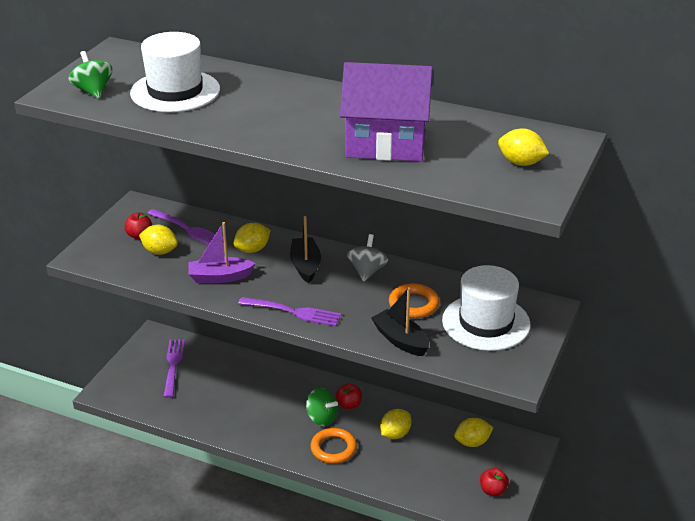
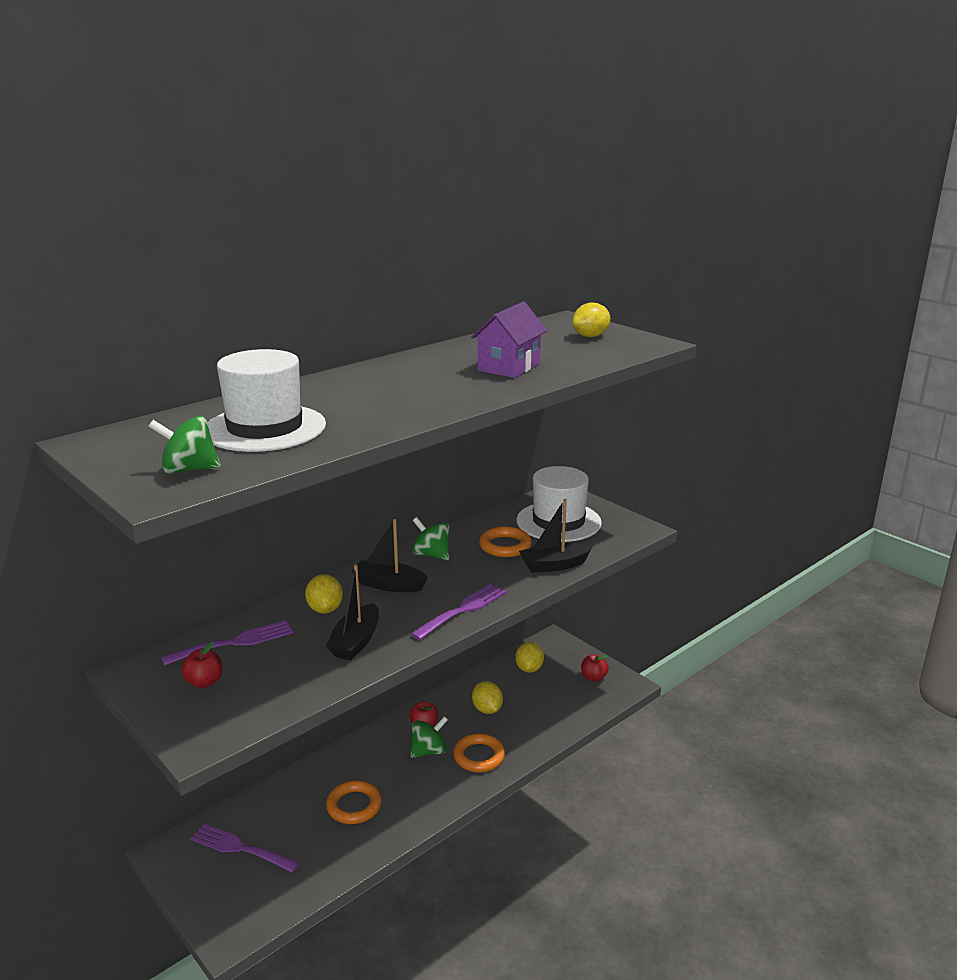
camera: 65 degrees left, 10 degrees down
(160, 251) = (258, 673): yellow lemon -> none
(220, 277) = (356, 642): purple boat -> black boat
(240, 401) = (354, 806): none -> orange ring
(367, 271) = (431, 555): grey spinning top -> green spinning top
(386, 144) = (509, 367): purple house -> purple house, size x0.66

